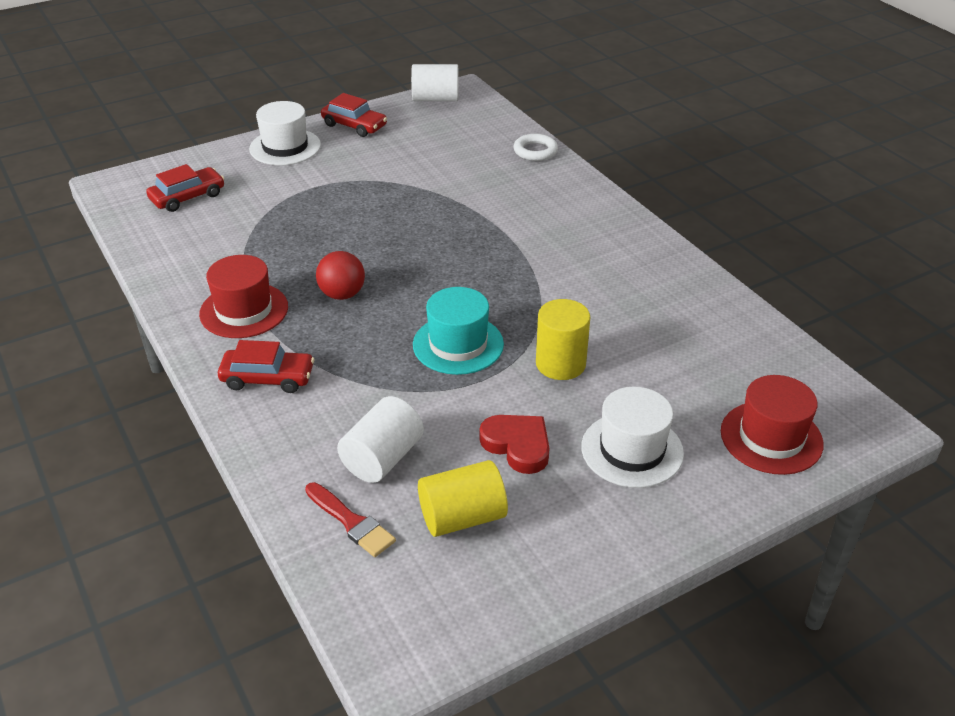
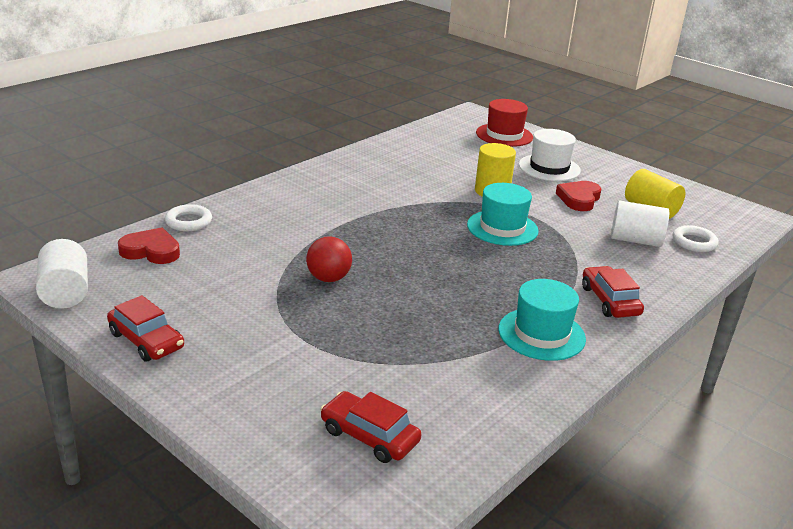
camera: 110 degrees left, 10 degrees down
(244, 310) = (541, 334): red hat -> turquoise hat
(285, 147) = (216, 385): white hat -> none
(342, 294) = (480, 287): red ball -> red ball (328, 278)
(351, 522) = (694, 242): red brush -> white ring
(354, 125) = (146, 340): red car -> red car turned 120 degrees clockwise
(486, 132) = (151, 251): none -> red heart

